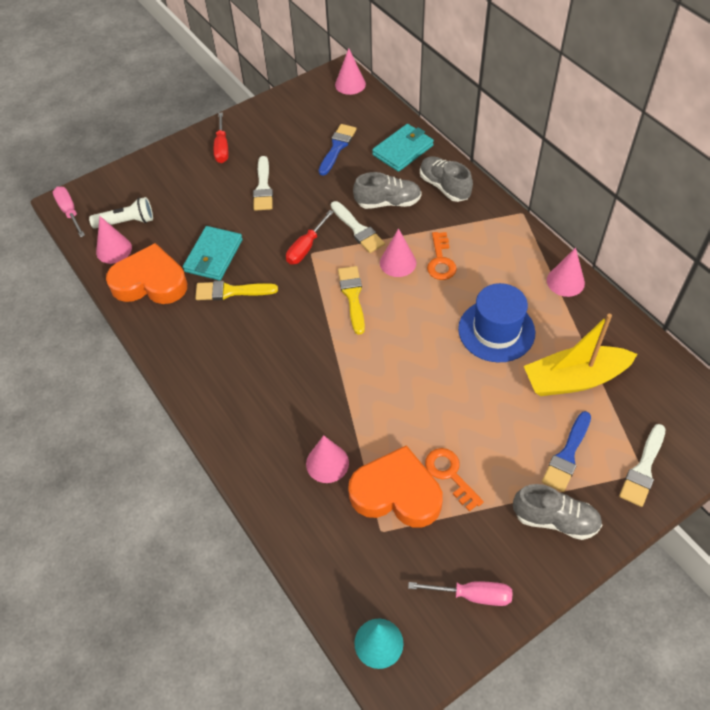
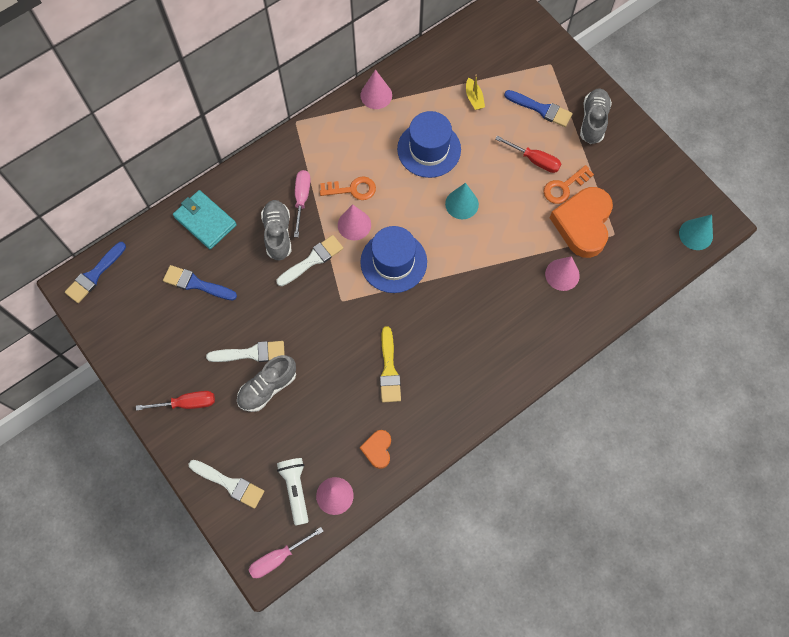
camera: 95 degrees left, 15 degrees up
(150, 282) = (377, 449): orange heart -> orange heart, size x0.49
(213, 256) = (344, 392): turquoise wallet -> none
(305, 248) = (335, 306): red screwdriver -> red screwdriver (535, 160)
(350, 84) = (94, 275): pink cone -> blue brush
(352, 296) = (393, 262): yellow brush -> blue hat
(424, 361) = (462, 204): none -> turquoise cone
(444, 187) = (259, 184): grey shoe -> grey shoe (268, 387)
(473, 595) = (654, 175): pink screwdriver -> pink screwdriver (302, 198)
(574, 379) = (474, 98): yellow boat -> yellow boat, size x0.42
(643, 469) = (548, 63): white brush -> white brush (230, 484)

